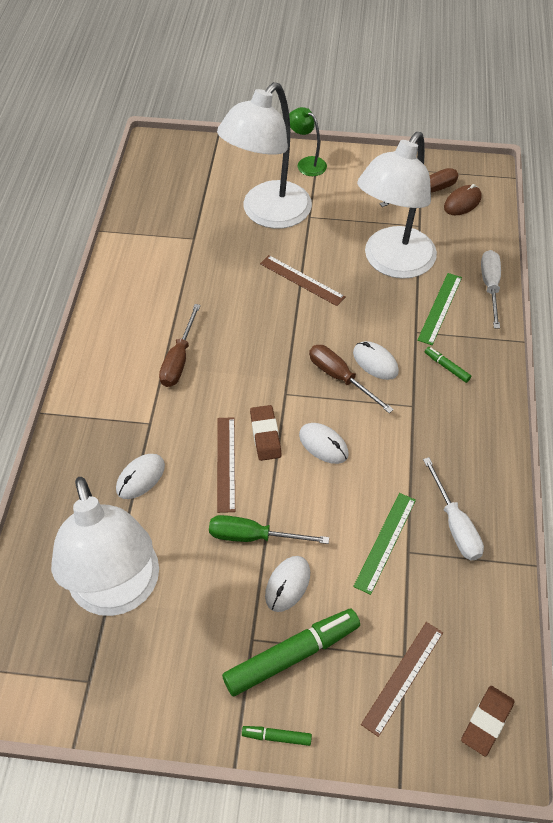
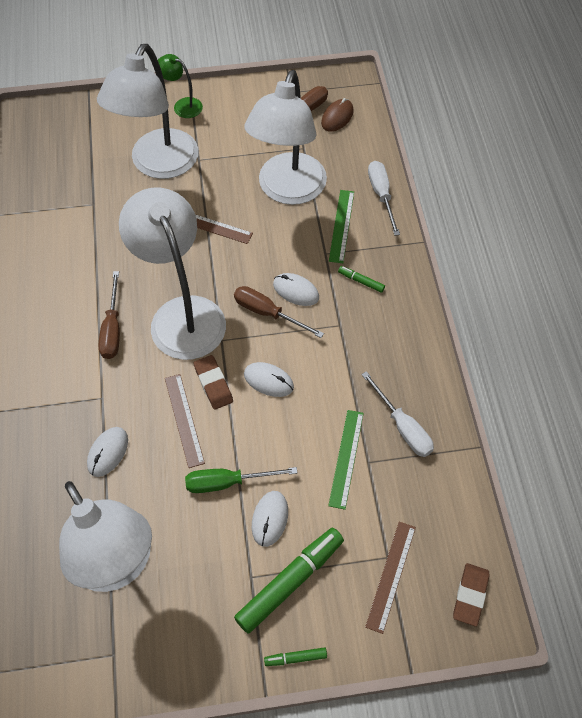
camera: 15 degrees left, 5 degrees up
(252, 360) = (182, 314): none -> white lamp

